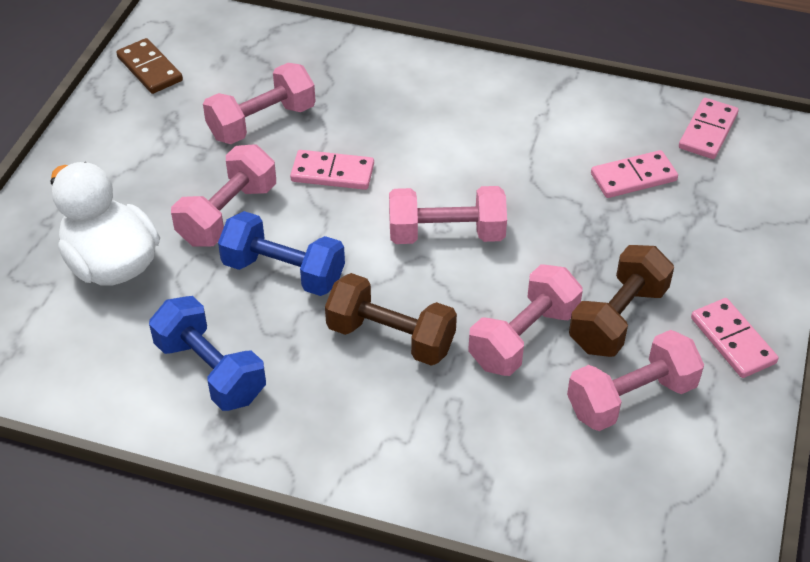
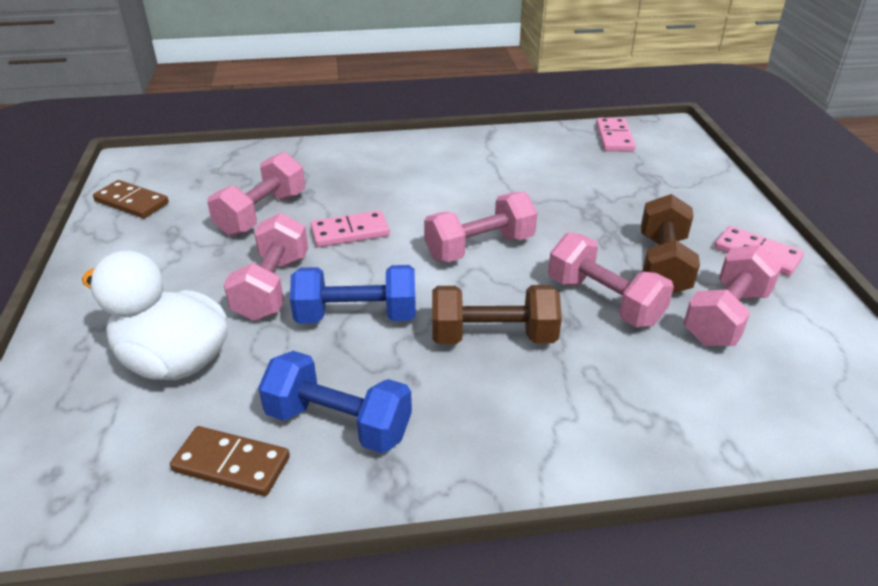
camera: 25 degrees left, 10 degrees down
(112, 374) = (231, 464): none -> brown domino
(523, 337) = (604, 301): pink dumbbell -> pink dumbbell turned 60 degrees counterclockwise
(633, 177) = (589, 175): pink domino -> none

